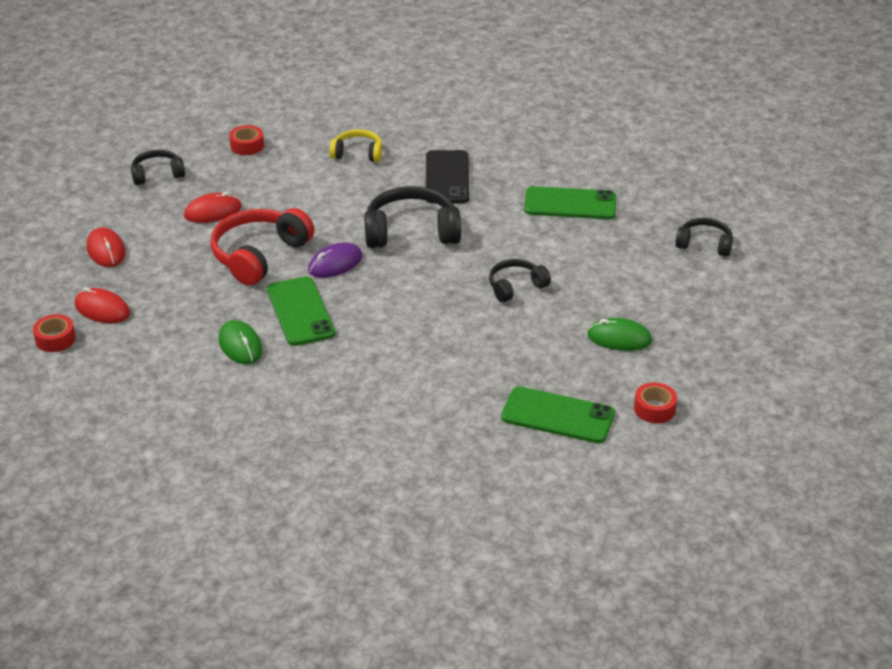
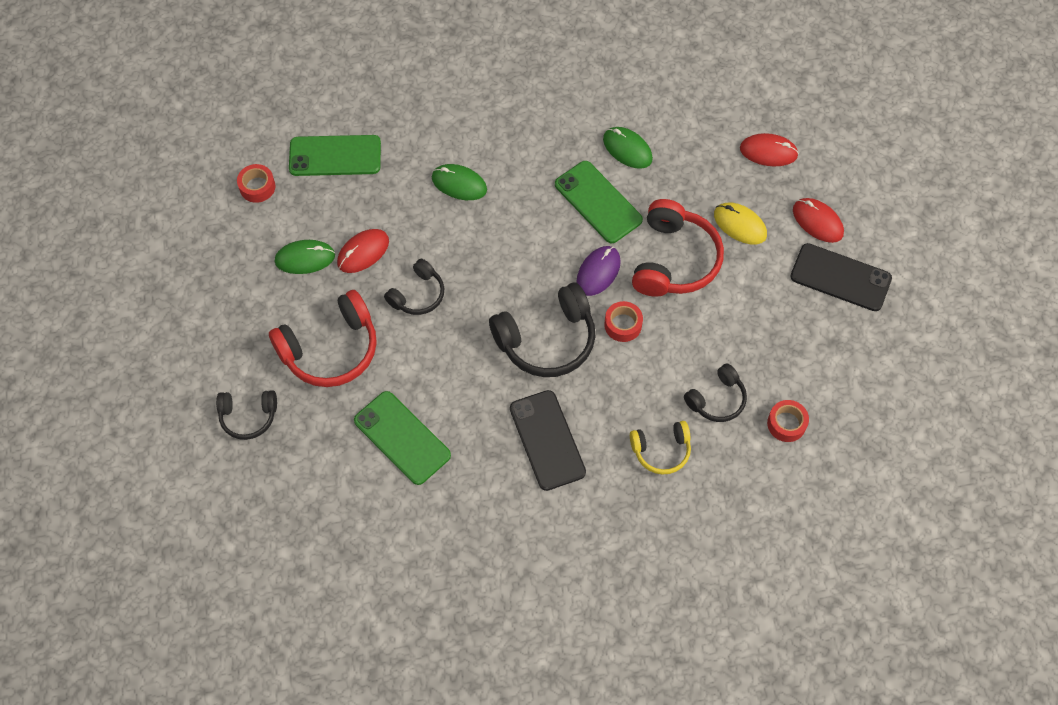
camera: 160 degrees right, 25 degrees up
(55, 339) = (782, 109): red tape -> red tape (623, 325)
(122, 212) = (840, 277): none -> black phone
(157, 174) = (847, 345): black headphones -> black headphones (717, 399)
(179, 264) = (740, 225): none -> yellow mouse
(213, 211) = (755, 306): red mouse -> red mouse (363, 252)
(433, 359) = (459, 184): none -> green mouse
(570, 204) = (402, 438): green phone -> green phone turned 60 degrees clockwise
(614, 269) = (330, 349): none -> red headphones

